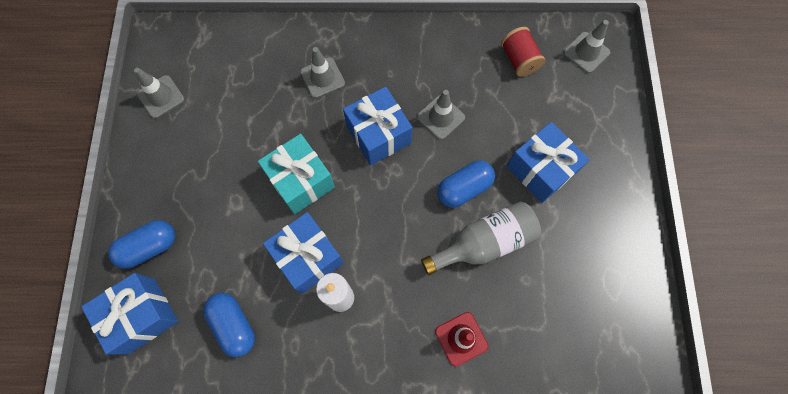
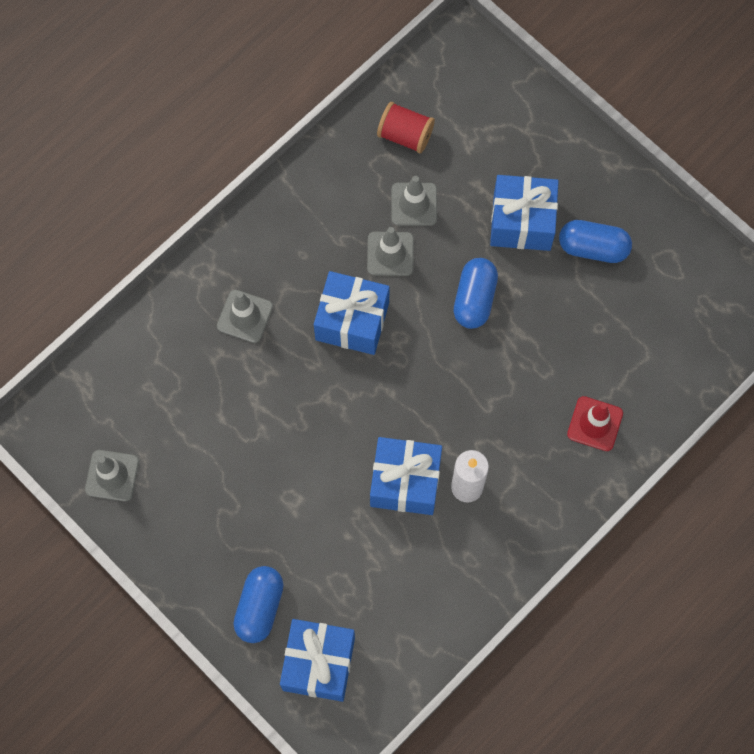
camera: 45 degrees left, 0 degrees up
(234, 325) = (404, 593): blue capsule -> blue capsule (593, 248)
(301, 181) = (328, 426): turquoise gift -> none
(484, 243) = (537, 329): grey bottle -> none
(586, 52) = (457, 74): grey traffic cone -> grey traffic cone (414, 204)

